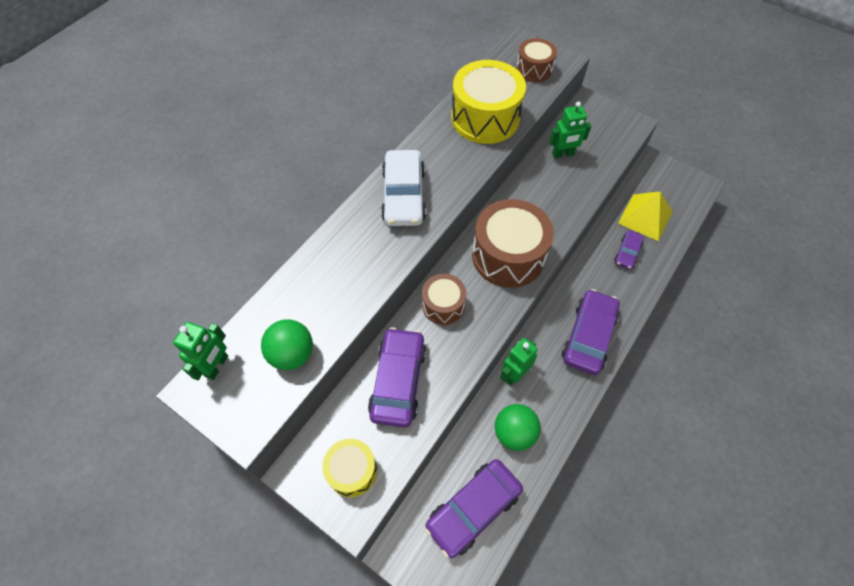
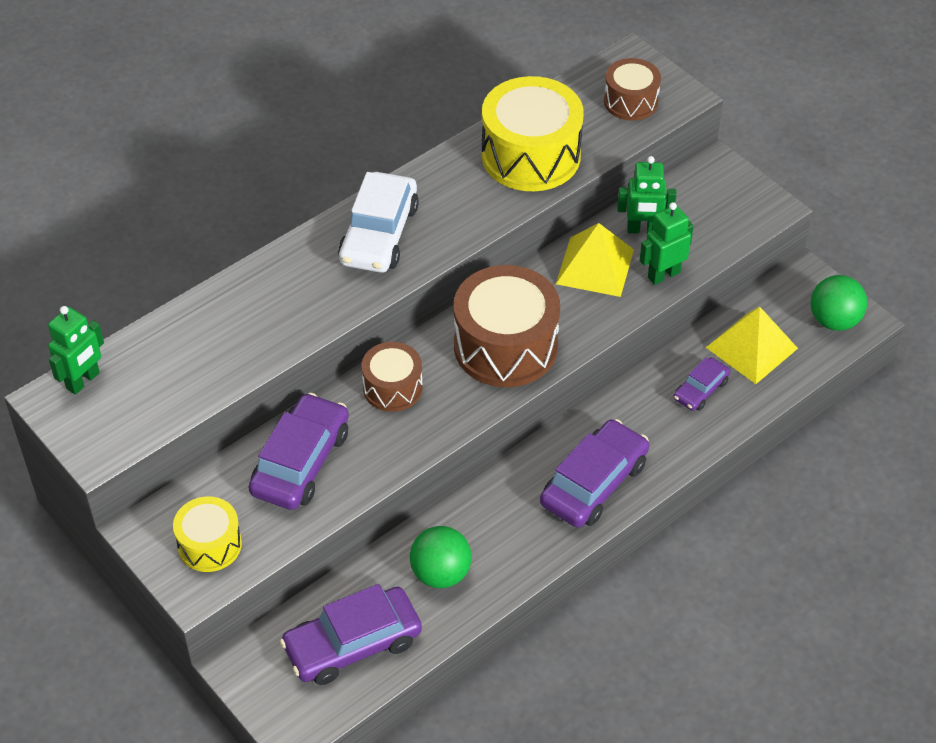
camera: 15 degrees right, 10 degrees down
(292, 354) = (175, 387): green ball -> green ball (834, 320)
(514, 374) = (469, 506): green robot -> green robot (663, 275)
(543, 185) = (595, 266): none -> yellow pyramid

